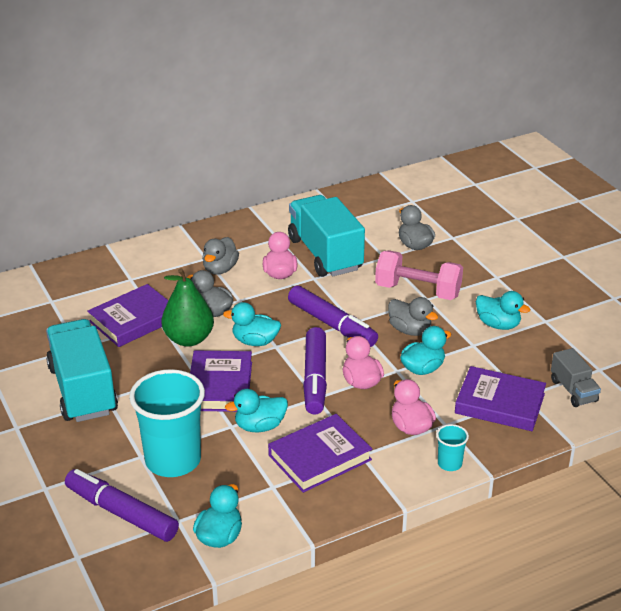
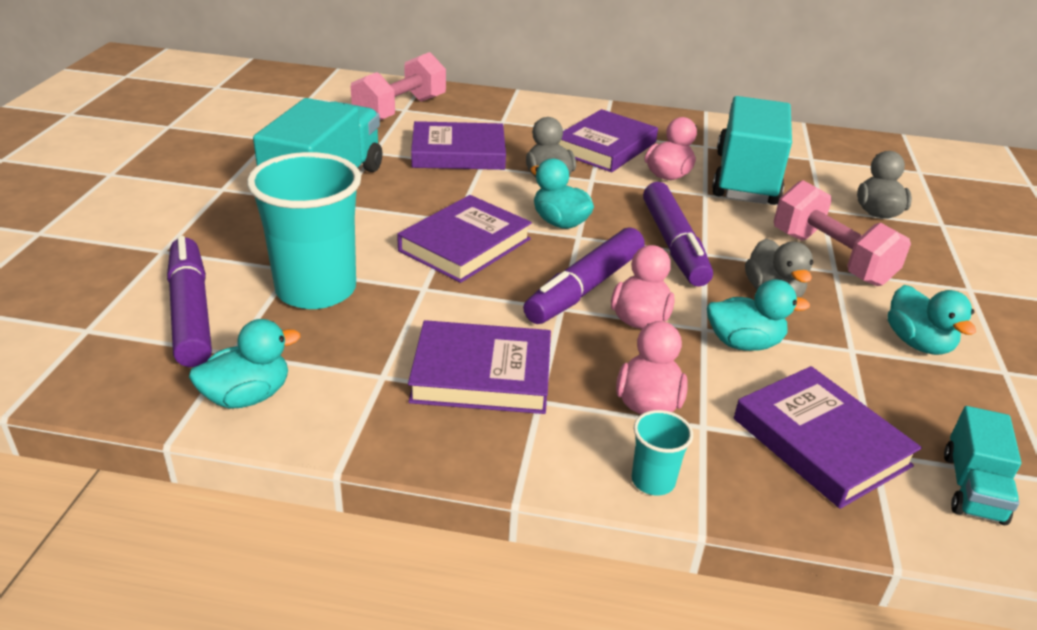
camera: 35 degrees right, 0 degrees up
(49, 303) = (400, 110): none -> pink dumbbell
(188, 339) = (491, 190): green pear -> none
(220, 269) = (605, 147): grey duck -> purple book
(260, 426) = (455, 304): turquoise duck -> none
(573, 391) = (972, 488): grey truck -> turquoise truck

